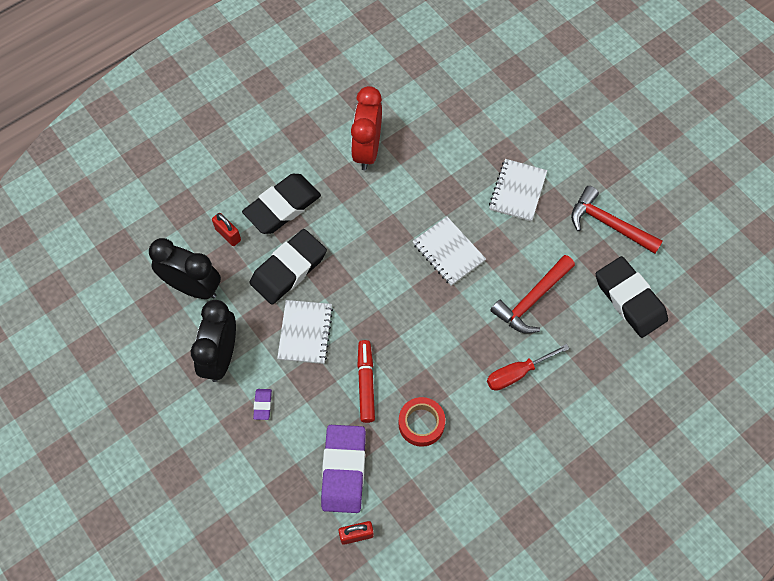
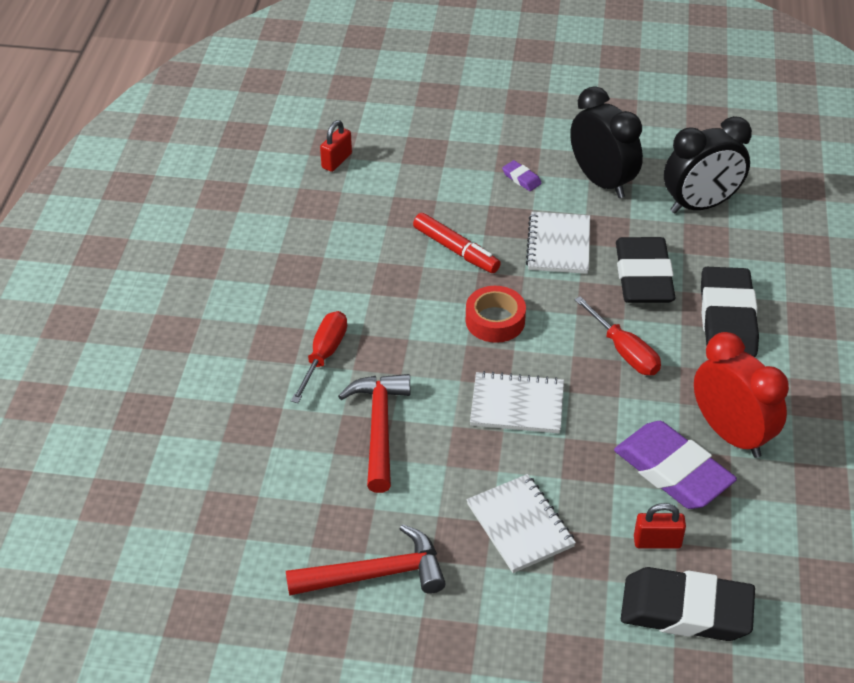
camera: 135 degrees right, 20 degrees down
(228, 235) = (736, 260): red padlock -> red padlock (657, 542)
(305, 333) = (558, 245): white notebook -> white notebook turned 45 degrees clockwise
(343, 470) = (398, 187): purple eraser -> purple eraser (673, 471)
(358, 234) = (624, 351): none -> red screwdriver
(421, 424) = (370, 258): red tape -> red tape (495, 320)
(629, 299) = (271, 510): black eraser -> black eraser (686, 610)

